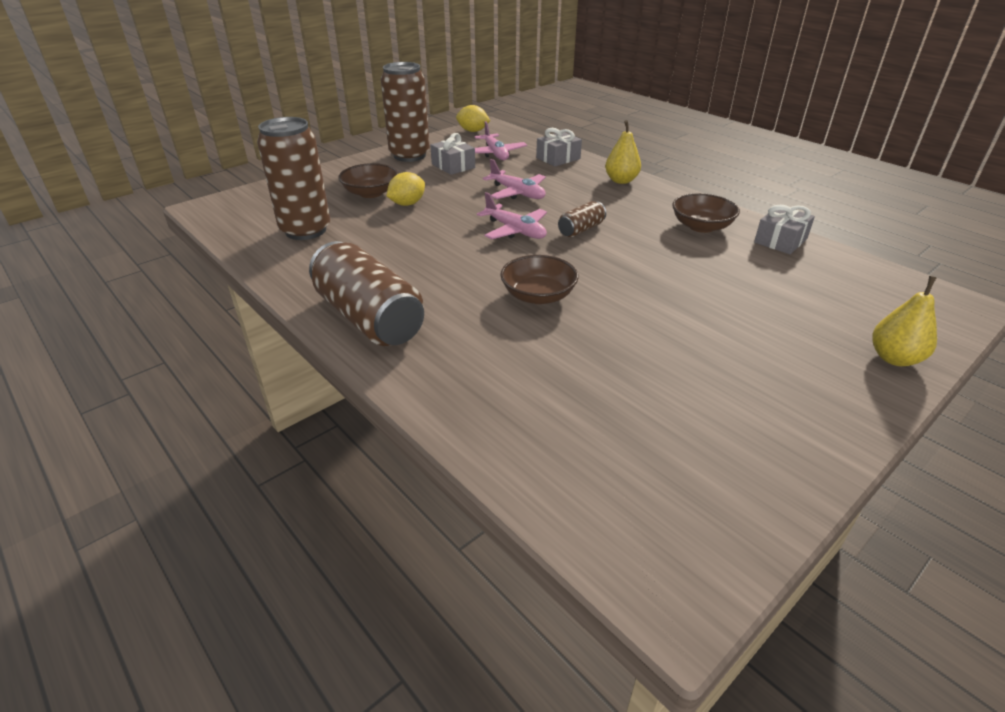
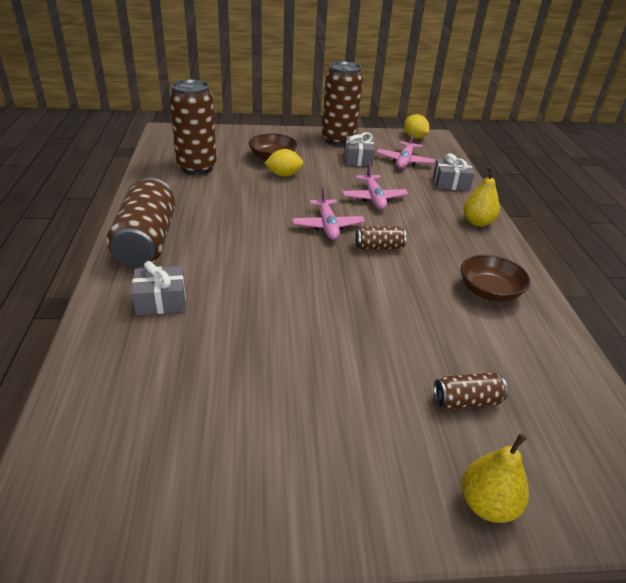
camera: 35 degrees right, 0 degrees up
(538, 295) = (269, 281): brown bowl -> none
(780, 240) = (550, 340): grey gift -> grey gift (161, 300)
(794, 305) = (466, 401): none -> brown can

